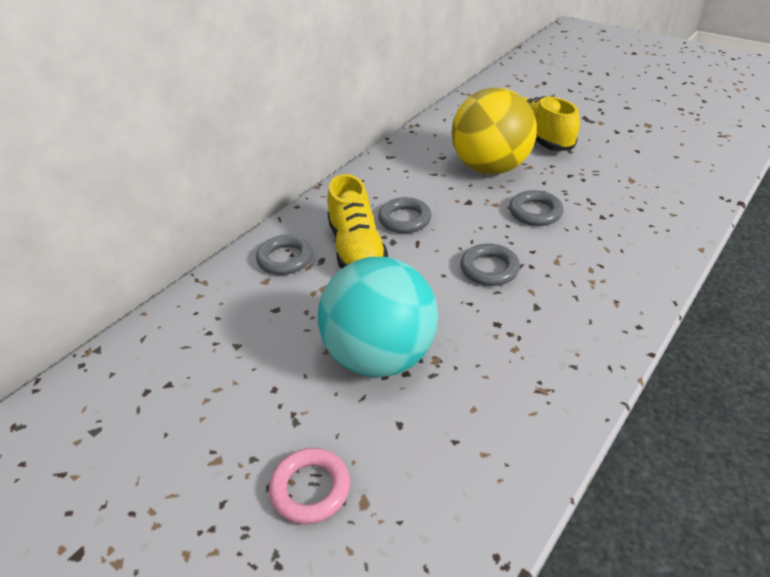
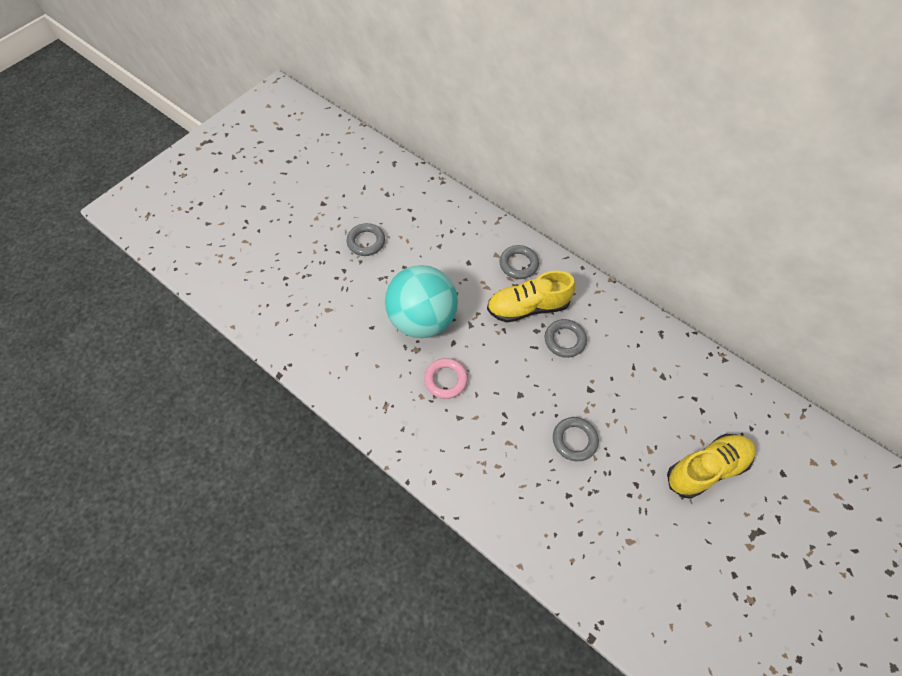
camera: 90 degrees right, 20 degrees up
(310, 489) = (339, 287): pink ring -> pink ring (446, 380)
(489, 269) = (501, 393): grey ring -> grey ring (366, 242)
(490, 168) = (645, 415): yellow ball -> none

